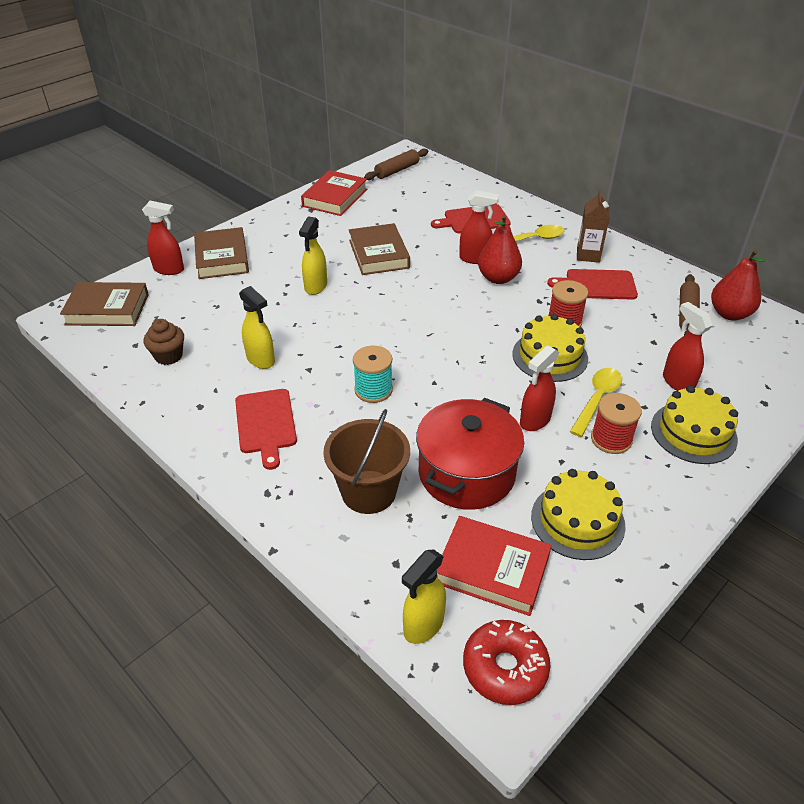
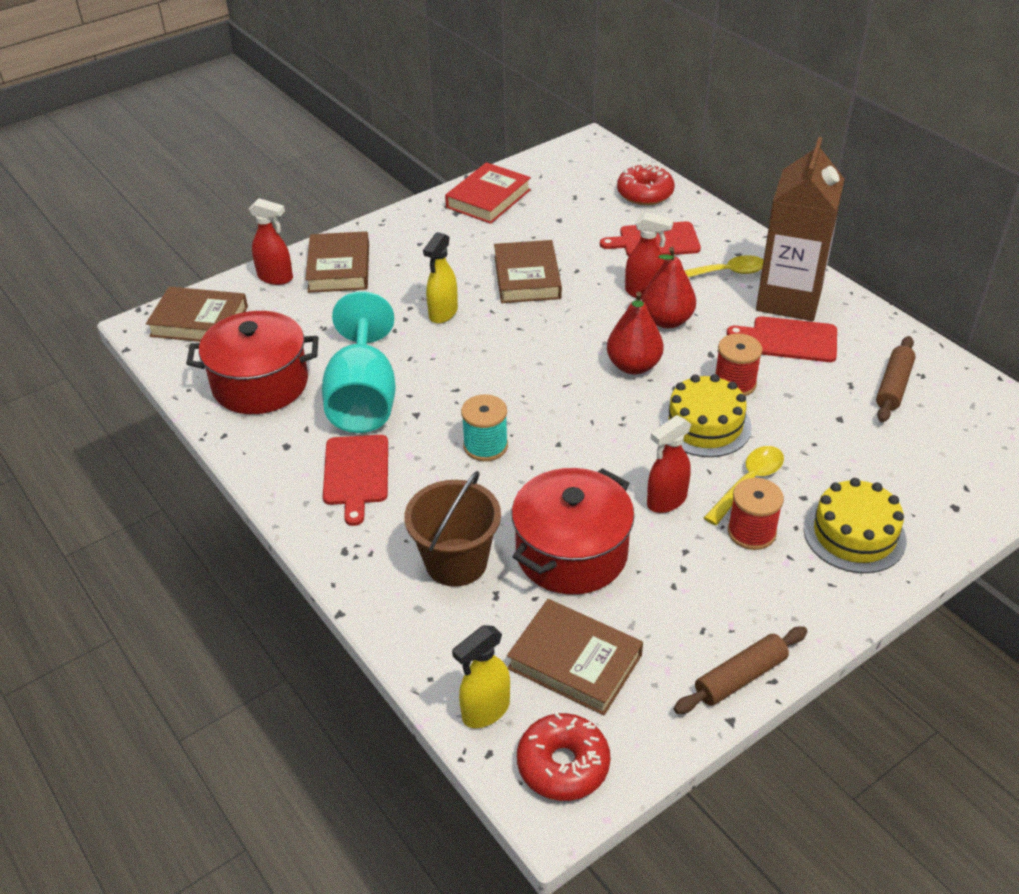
camera: 10 degrees right, 0 degrees up
(168, 356) = (260, 384): brown cupcake -> red pot
(261, 360) = (363, 398): yellow spray bottle -> turquoise goblet
(397, 170) = (573, 166): brown rolling pin -> brown rolling pin (740, 677)
(457, 186) = (645, 193): none -> red donut
(492, 569) = (575, 661): red book -> brown book
(577, 521) = (685, 620): yellow cake -> none
(588, 255) = (789, 299): brown carton -> brown carton, size x1.99
(677, 382) = (854, 472): red spray bottle -> none
(729, 314) = (948, 392): red pear -> red pear (633, 366)

